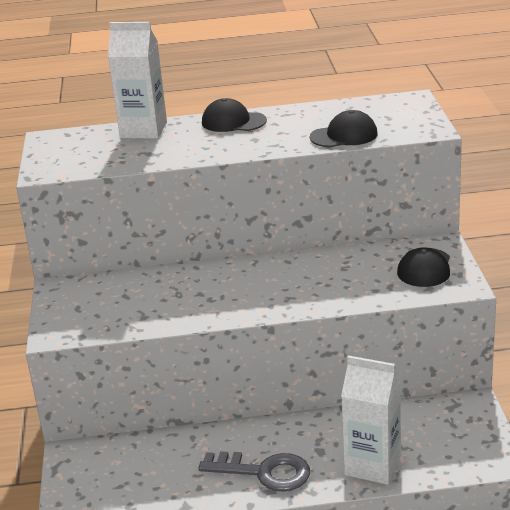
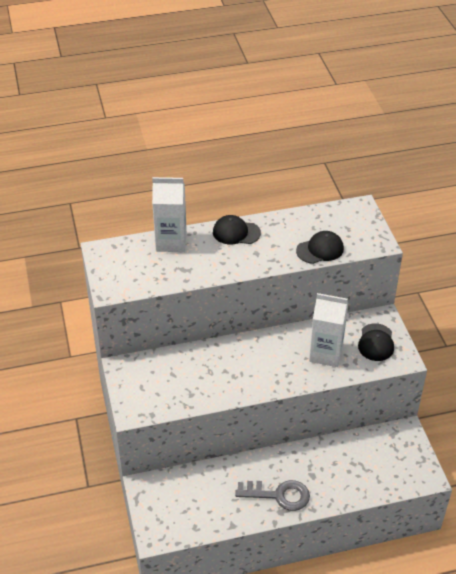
camera: 10 degrees left, 15 degrees up
(372, 465) = (348, 486): white carton -> white carton (326, 354)

